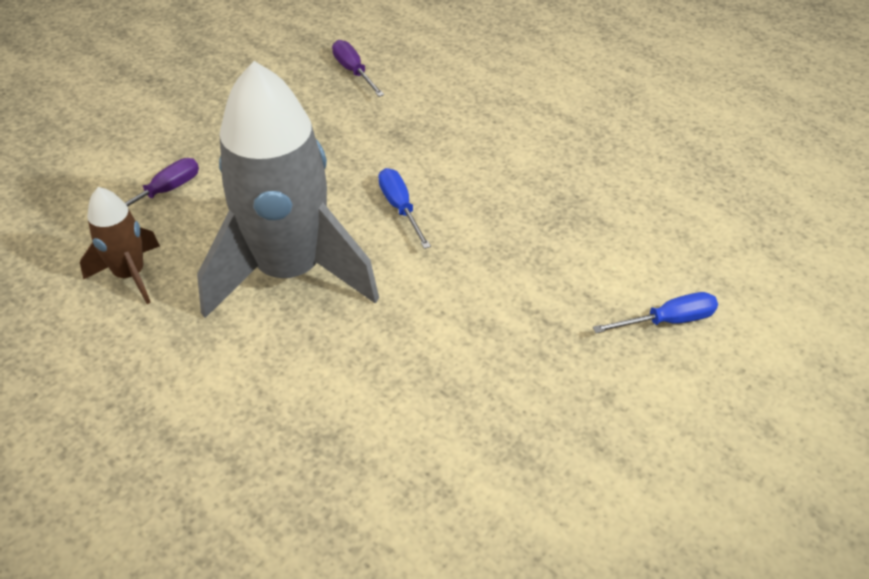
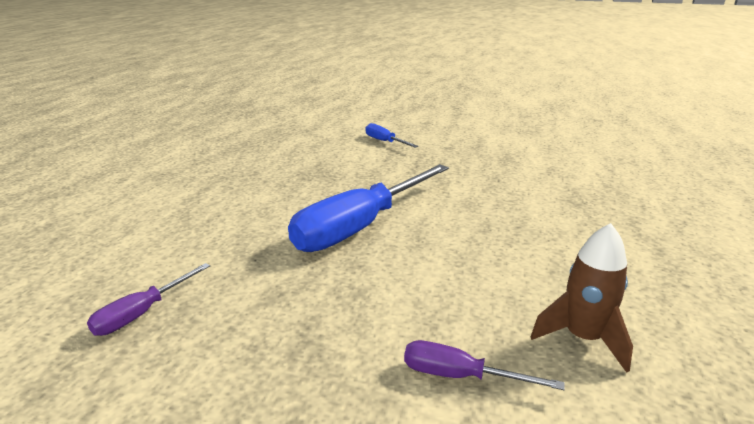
camera: 115 degrees left, 20 degrees down
(290, 272) = (475, 252): grey rocket -> none
(400, 208) = (360, 226): blue screwdriver -> blue screwdriver, size x2.17

